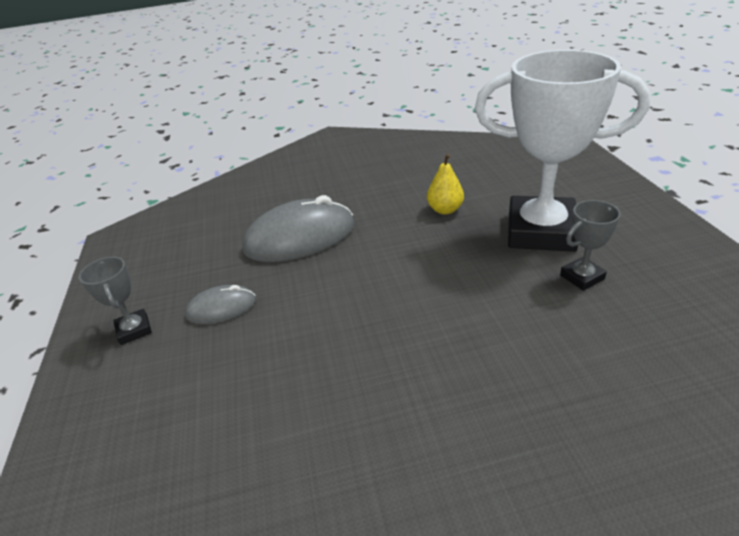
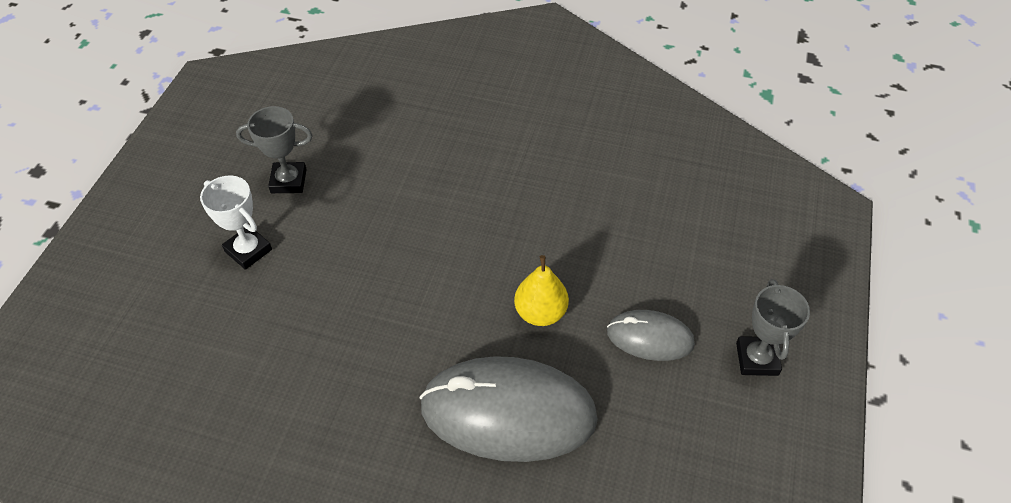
camera: 155 degrees left, 15 degrees up
(445, 210) = (297, 350): yellow pear -> yellow pear (540, 312)
(541, 231) = (248, 250): white trophy -> white trophy, size x0.43

